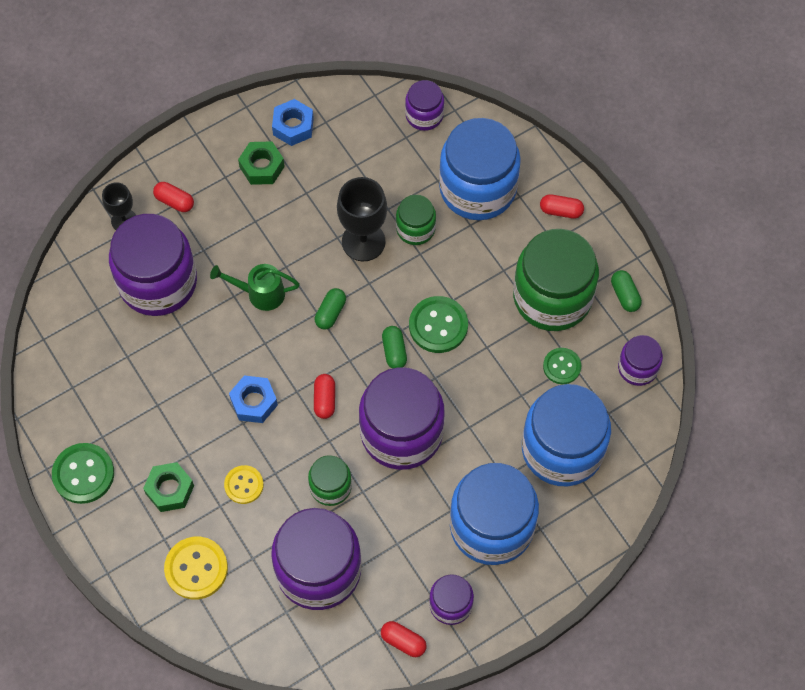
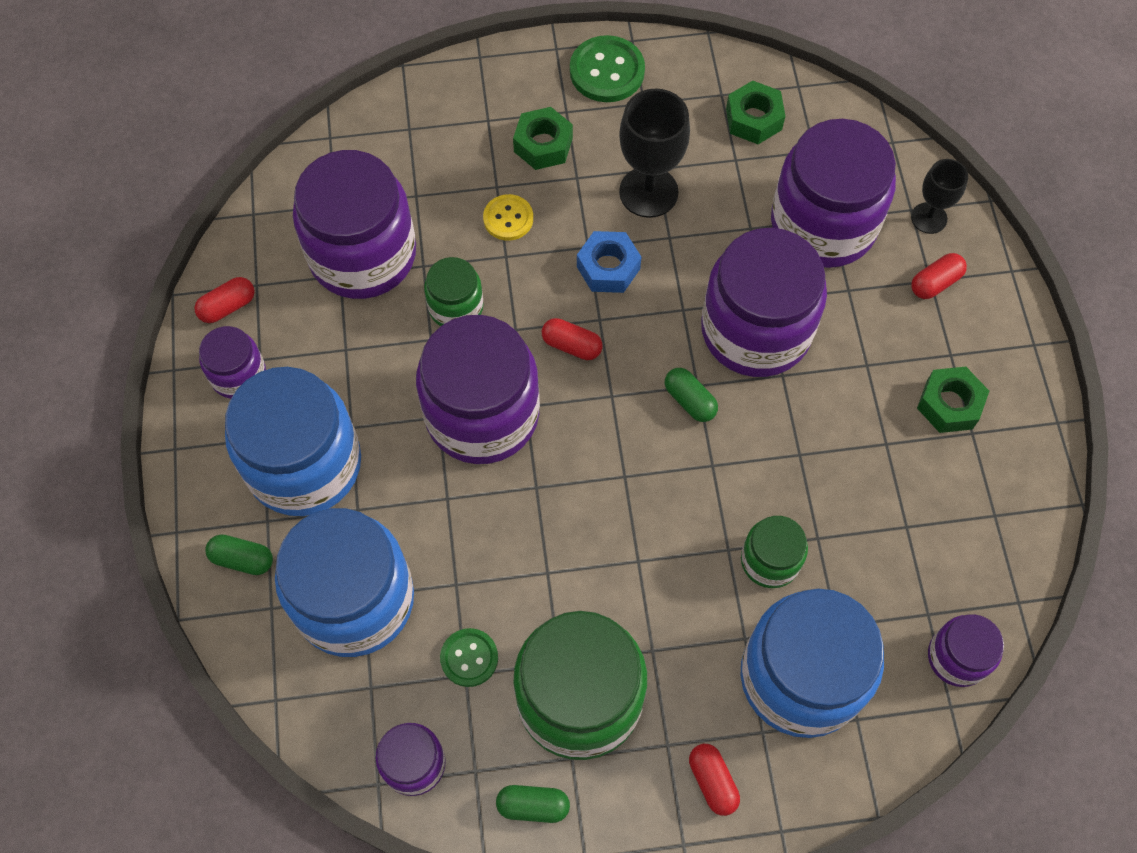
camera: 115 degrees right, 0 degrees up
(86, 357) = (753, 119): none -> green nut
(196, 568) = (435, 138): yellow button -> none
(260, 293) = (755, 330): green watering can -> purple jar
(293, 126) = (1002, 469): blue nut -> none
(363, 241) = (778, 484): black goblet -> black goblet (648, 192)
(394, 351) = (597, 453): green capsule -> green capsule (242, 559)
(438, 325) = (608, 524): green button -> none
(561, 211) = (712, 781): red capsule -> red capsule turned 60 degrees counterclockwise

